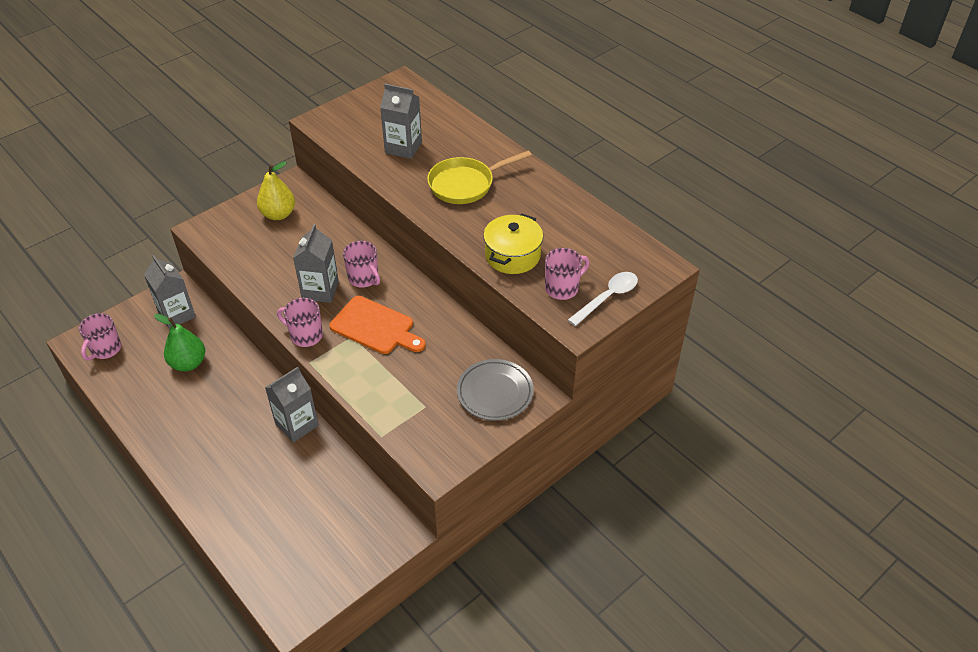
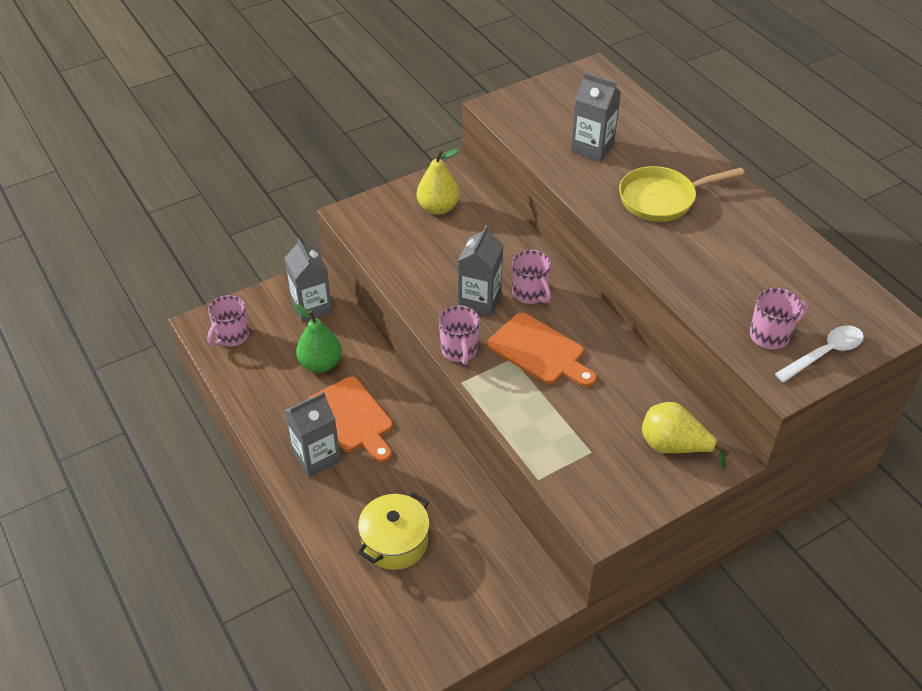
camera: 10 degrees right, 0 degrees up
(221, 406) = (352, 418): none -> orange cutting board
(297, 425) = (436, 450): grey carton -> grey carton (316, 457)
(305, 335) = (459, 350): pink mug -> pink mug turned 135 degrees counterclockwise
(495, 392) = (674, 446): grey plate -> yellow pear
(512, 255) = (713, 289): yellow pot -> yellow pot (395, 542)

